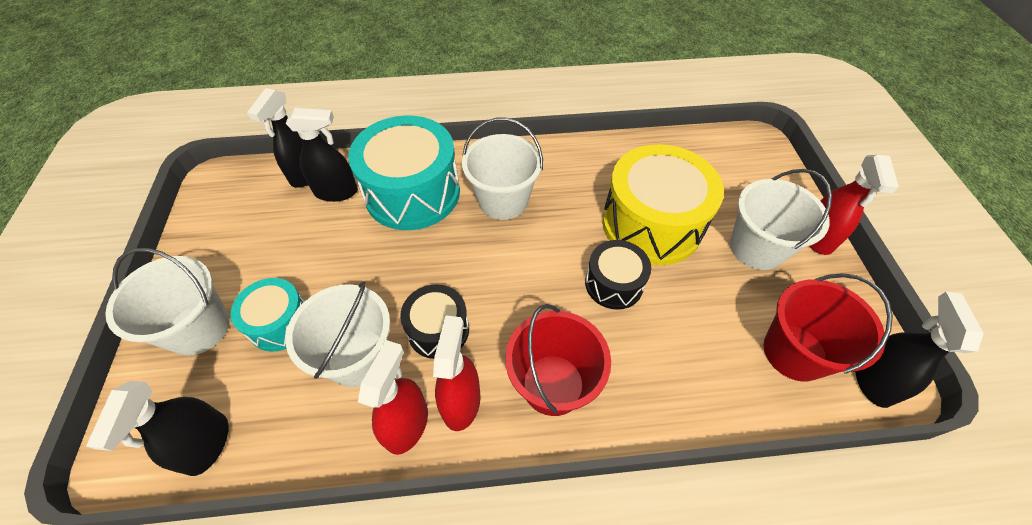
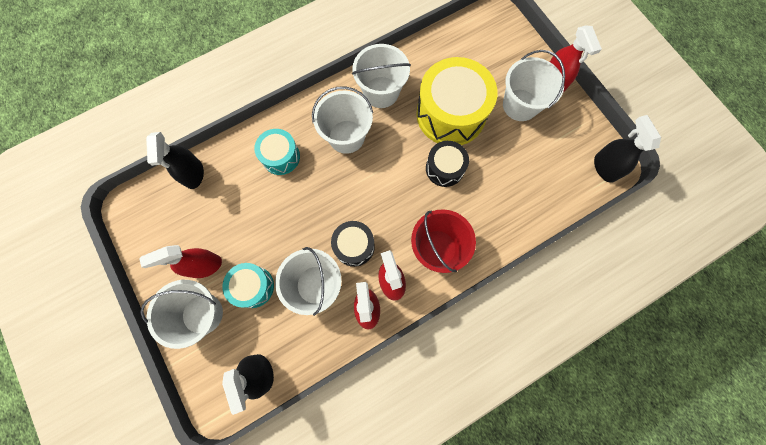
camera: 25 degrees left, 20 degrees up
(244, 273) = (205, 266): none -> red spray bottle
(336, 192) = (226, 179): black spray bottle -> none
(412, 193) = (280, 157): turquoise drum -> turquoise drum, size x0.54
(571, 170) = (381, 92): none -> white bucket
(794, 352) = (560, 168): red bucket -> none

